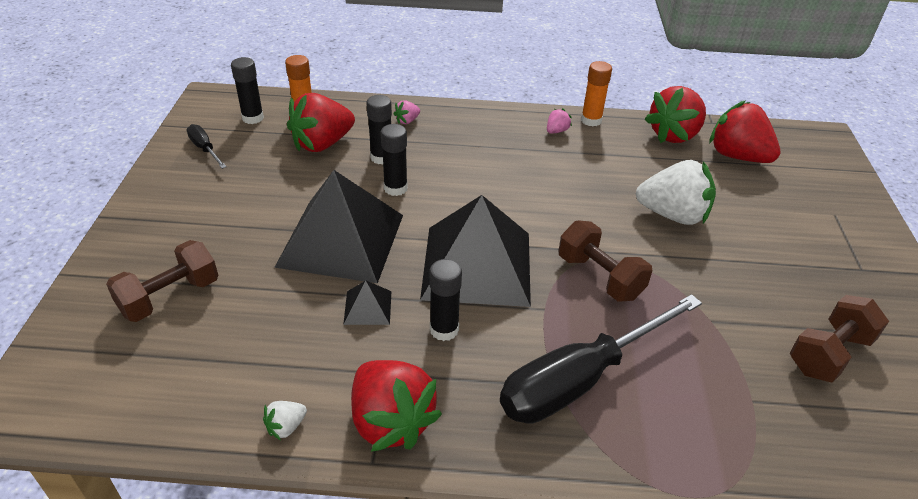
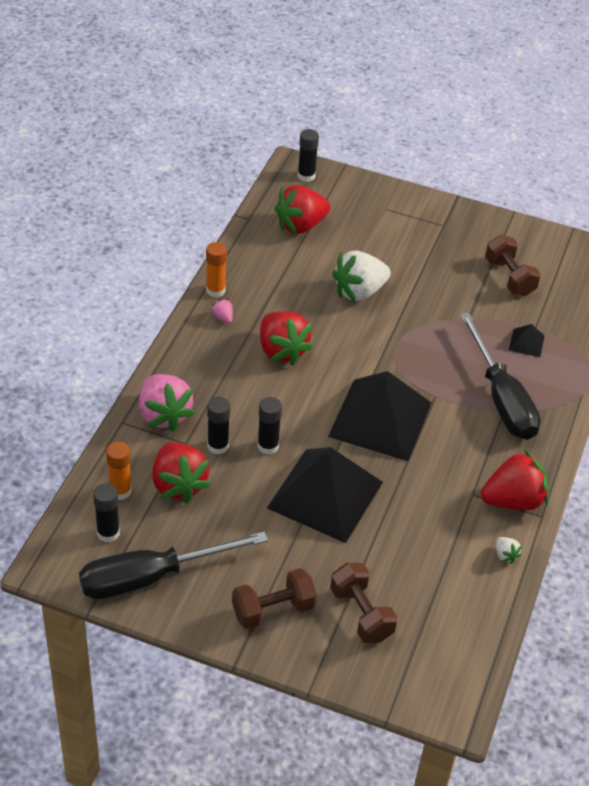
camera: 75 degrees left, 5 degrees up
(205, 149) = (151, 577): black screwdriver -> black screwdriver, size x2.29
(367, 307) = (407, 492): black pyramid -> black pyramid (526, 343)
(407, 121) = (164, 415): pink strawberry -> pink strawberry, size x2.33
(444, 330) = (441, 455): black glue stick -> black glue stick (306, 176)
(600, 277) = (413, 356): brown dumbbell -> brown dumbbell (273, 610)
(673, 215) = (359, 292): white strawberry -> white strawberry turned 150 degrees counterclockwise
(674, 135) = (258, 248): red strawberry -> red strawberry (281, 351)

